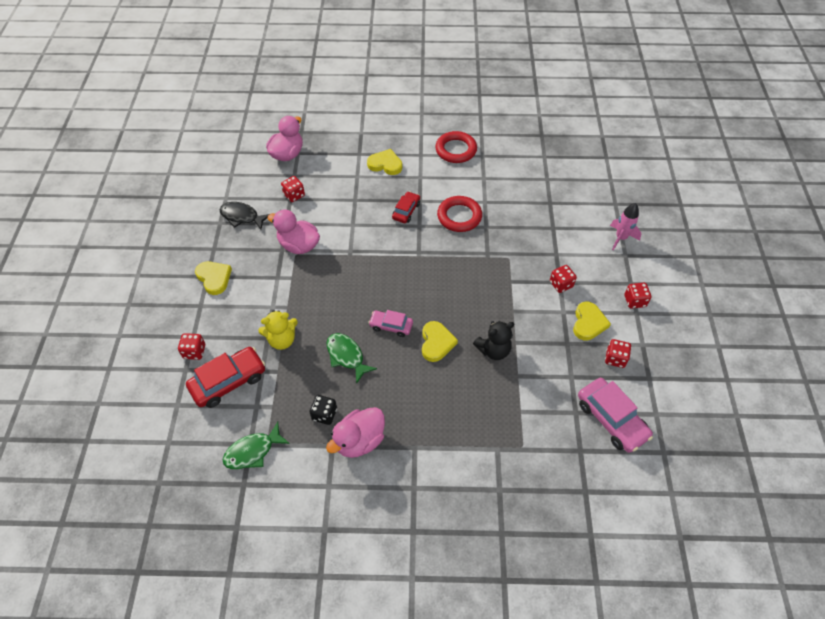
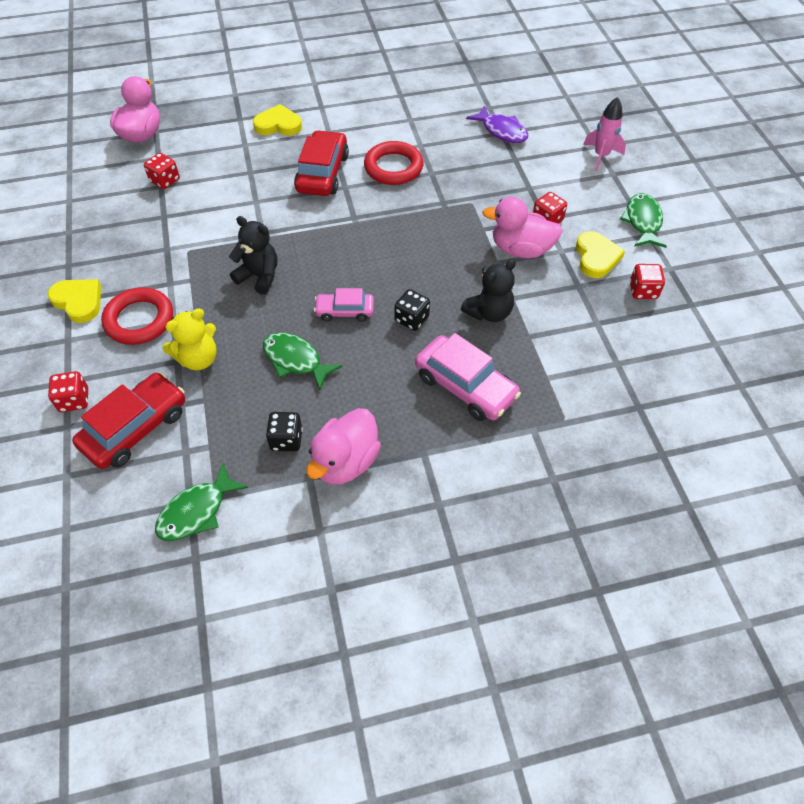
camera: 15 degrees left, 0 degrees up
(242, 217) = (98, 219): black fish -> none
(299, 245) = (189, 239): pink duck -> pink duck (521, 249)
(339, 285) = (259, 276): none -> black teddy bear
(406, 211) = (322, 173): red car -> red car, size x1.68
(436, 343) = (412, 319): yellow heart -> black dice
(456, 150) = (364, 94): red ring -> red ring (139, 320)
(550, 201) = (501, 131): none -> purple fish
(611, 419) = (663, 361): pink car -> pink car (465, 386)
(634, 301) = (642, 222): red dice -> green fish

